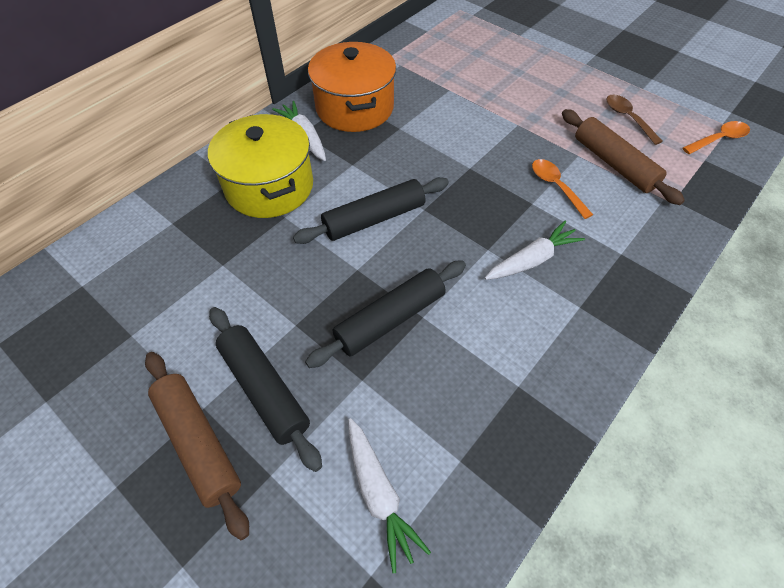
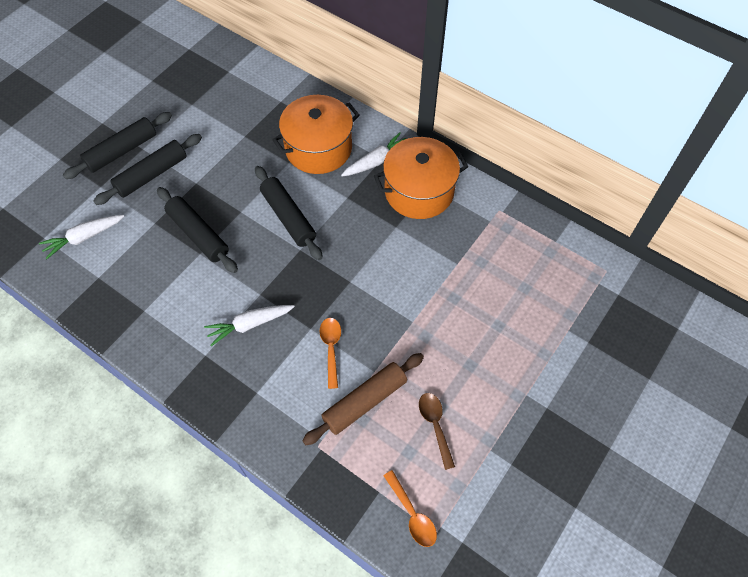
camera: 85 degrees right, 5 degrees up
(198, 442) = (122, 151): brown rolling pin -> black rolling pin
(269, 186) = (318, 148): yellow pot -> orange pot
(532, 259) = (249, 325): white carrot -> white carrot turned 105 degrees clockwise
(556, 186) = (331, 348): orange spoon -> orange spoon turned 60 degrees counterclockwise
(628, 118) = (435, 425): brown spoon -> brown spoon turned 75 degrees counterclockwise

